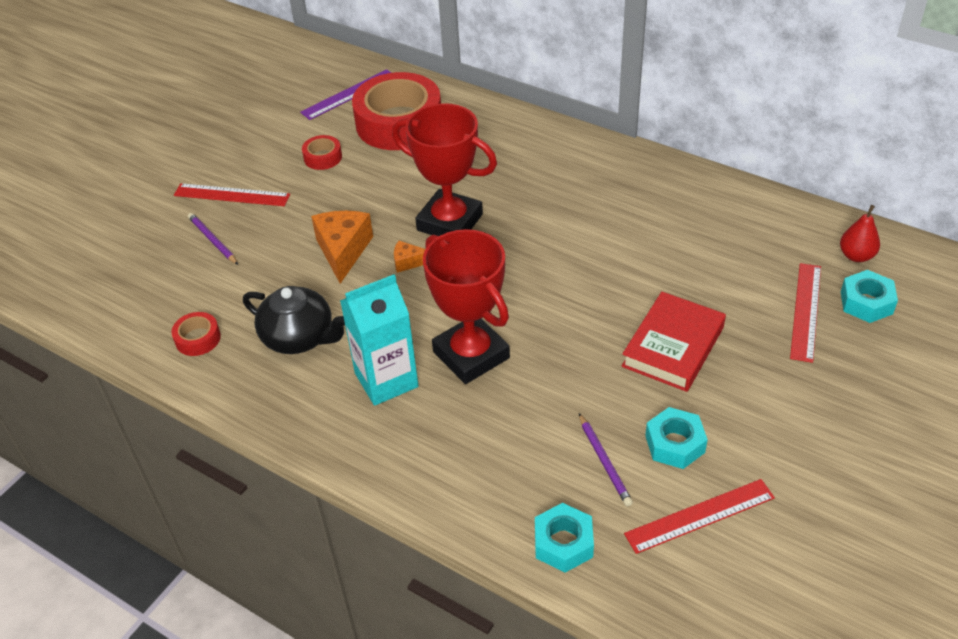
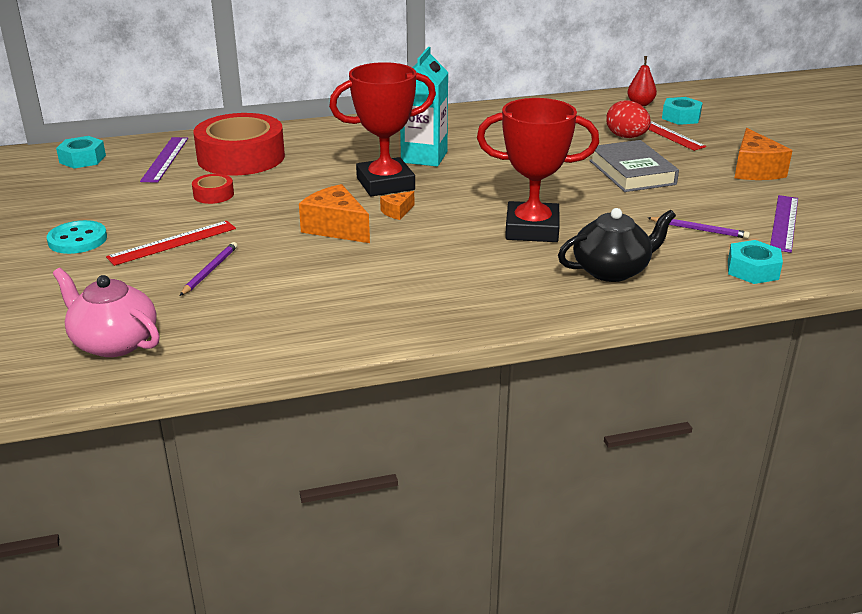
camera: 50 degrees left, 15 degrees down
(83, 271) = (114, 342): none -> pink teapot
(189, 154) = (77, 240): none -> turquoise button
(198, 339) = (316, 321): red tape -> none
(212, 240) = (210, 271): purple pencil -> purple pencil turned 105 degrees clockwise
(299, 337) = (398, 280): black teapot -> black teapot (612, 270)
(386, 380) = (504, 266): turquoise carton -> turquoise carton (424, 157)
(673, 347) = (632, 172): red book -> grey book
(675, 444) = (715, 205): turquoise nut -> turquoise nut (82, 159)
(699, 515) = (784, 223): red ruler -> purple ruler
(753, 295) = (626, 137): none -> red egg
(804, 429) = (754, 170): none -> orange cheese

